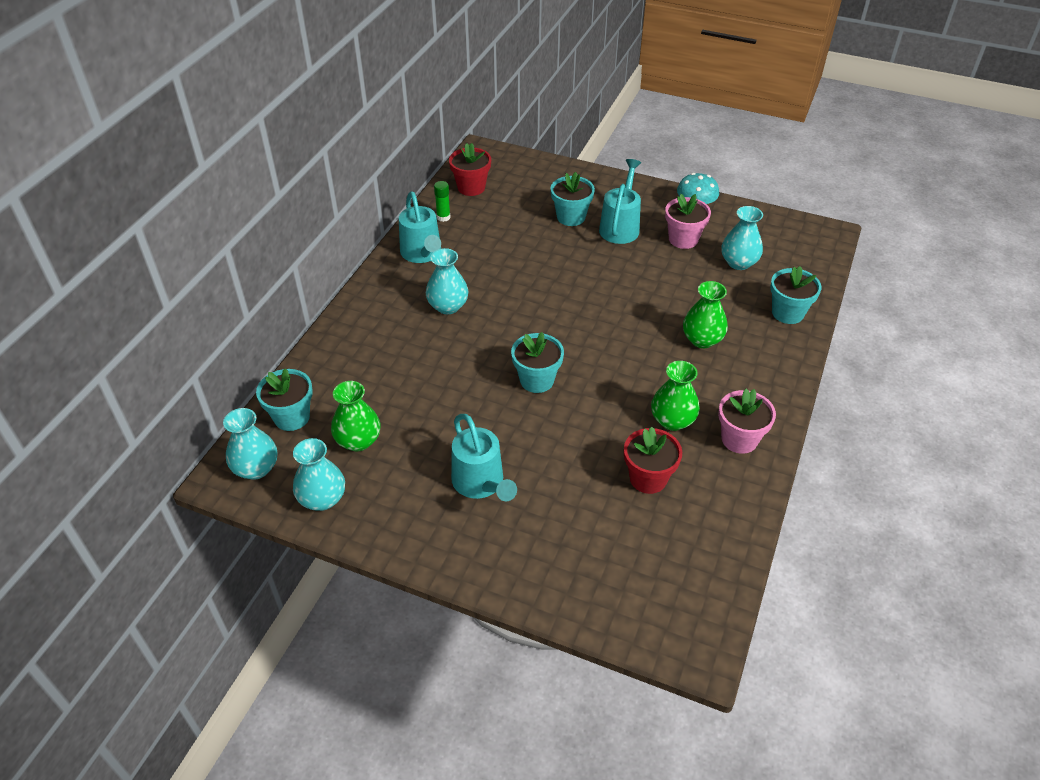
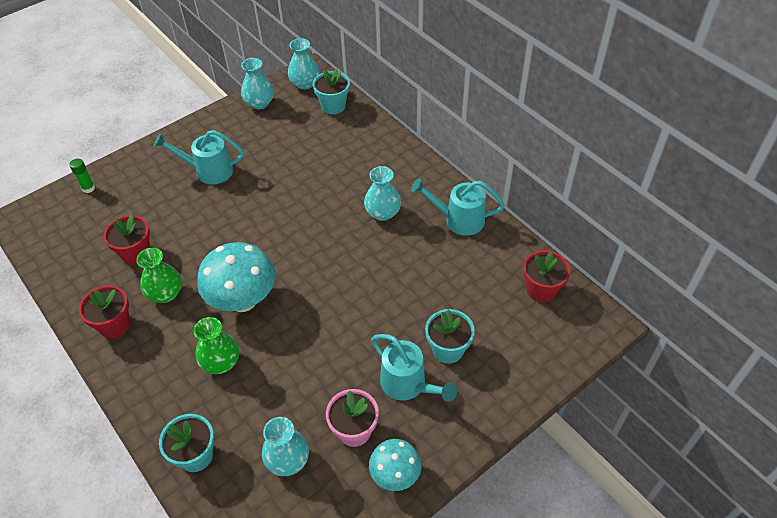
camera: 120 degrees right, 5 degrees up
(358, 441) = (289, 128): green vase -> none
(443, 217) = (503, 251): green glue stick -> green glue stick (88, 188)
(537, 380) = (267, 233): turquoise flower pot -> none
(630, 357) = (243, 300): none -> turquoise mushroom
(739, 439) = (114, 325): pink flower pot -> red flower pot

